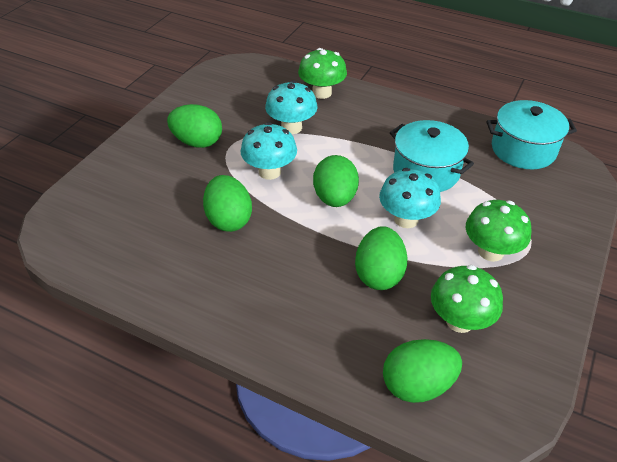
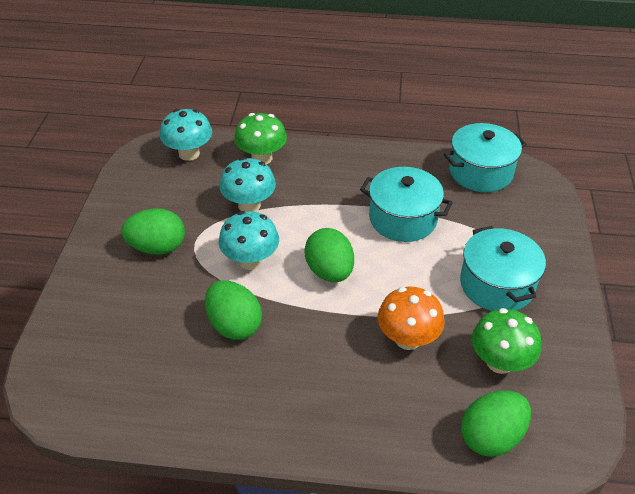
camera: 20 degrees left, 0 degrees up
(379, 274) = (407, 339): green egg -> orange mushroom
(406, 219) = (407, 274): turquoise mushroom -> turquoise mushroom (189, 153)
(490, 251) = (496, 285): green mushroom -> turquoise pot

